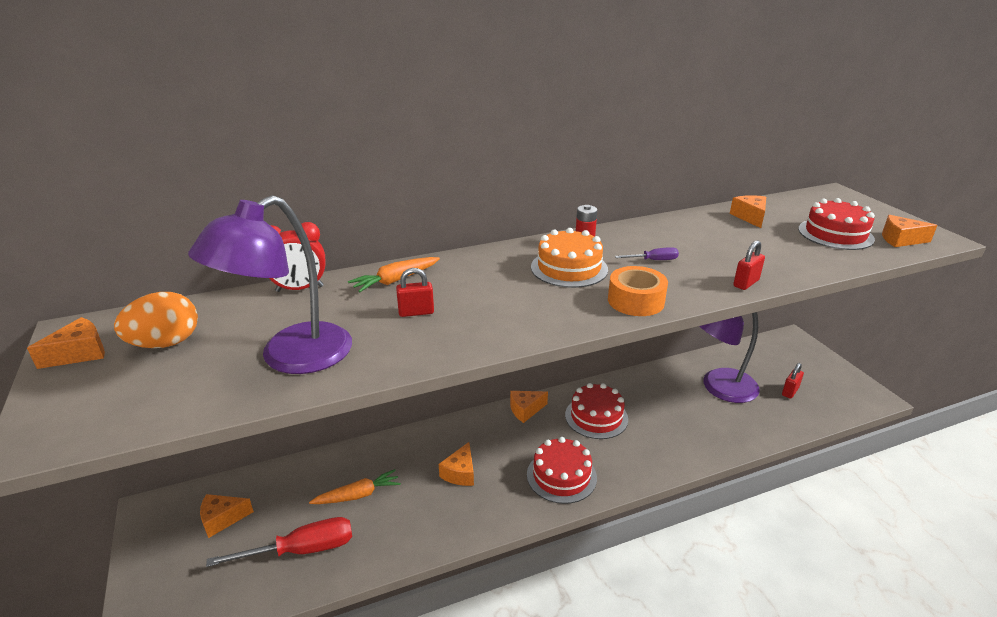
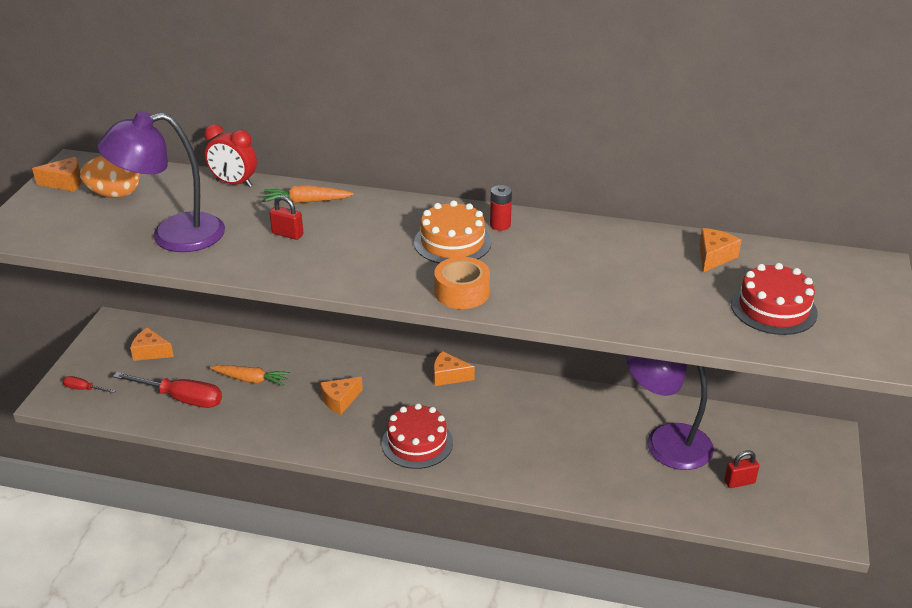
camera: 35 degrees right, 5 degrees up
(172, 599) = (84, 389): none -> red screwdriver
(596, 417) = (505, 411): red cake -> none
(653, 260) = (537, 263): purple screwdriver -> none
(746, 283) = (584, 316): red padlock -> none
(900, 240) = (837, 342): orange cheese -> none

